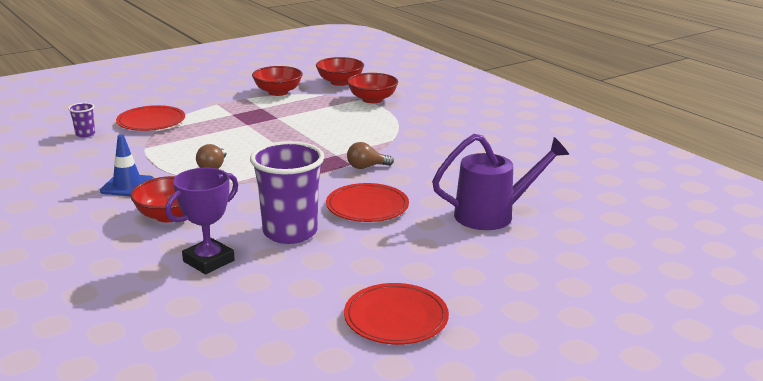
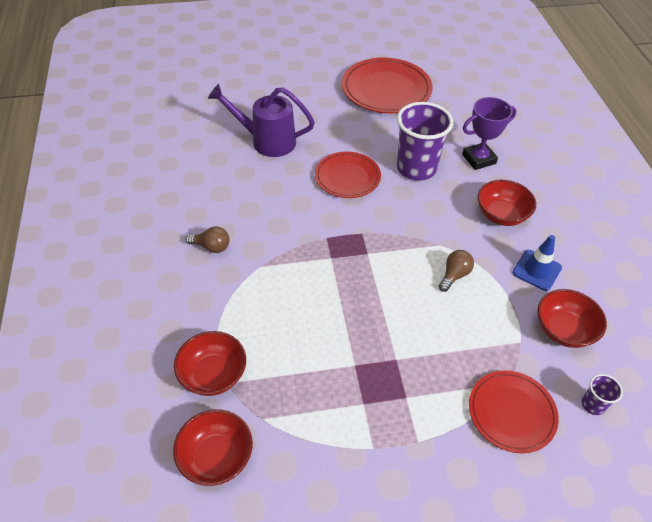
camera: 155 degrees left, 25 degrees up
(278, 92) = (321, 453): red bowl -> red bowl (563, 330)
(366, 167) = (316, 228): brown light bulb -> brown light bulb (211, 247)
(396, 318) = (386, 89): red plate -> red plate, size x1.57

